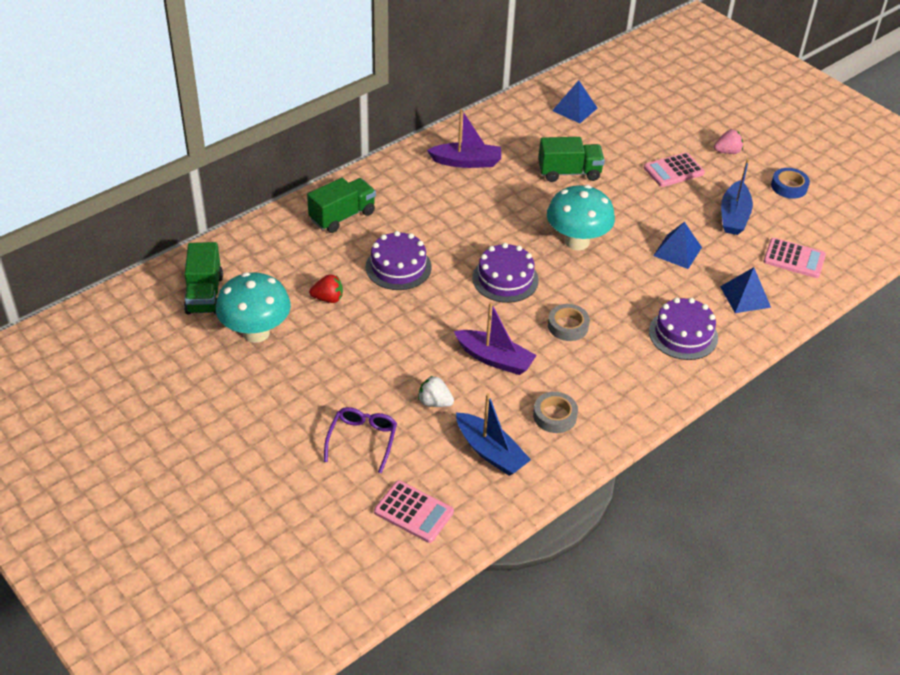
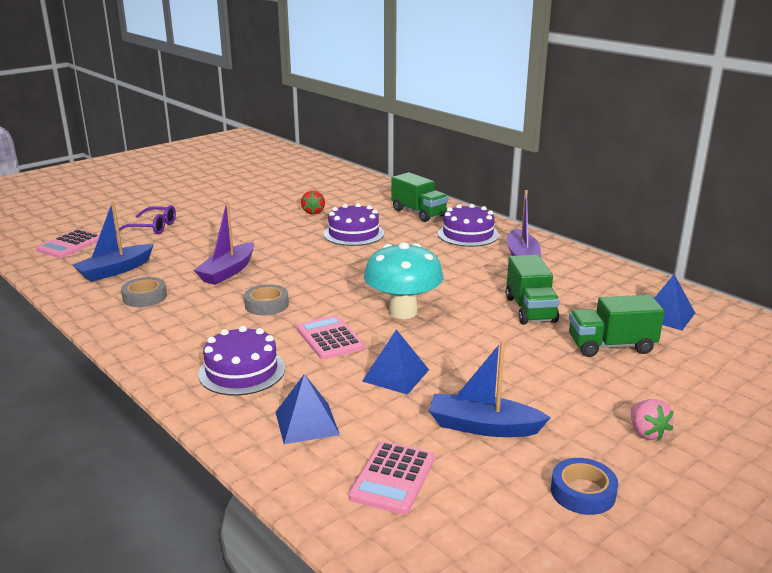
camera: 90 degrees right, 20 degrees down
(204, 294) = (319, 179): green truck -> green truck (611, 346)
(256, 332) = (277, 194): turquoise mushroom -> none
(434, 402) = (182, 249): white strawberry -> none
(505, 279) = (339, 276): purple cake -> purple cake (468, 234)
(673, 170) = (571, 381): pink calculator -> pink calculator (329, 338)

